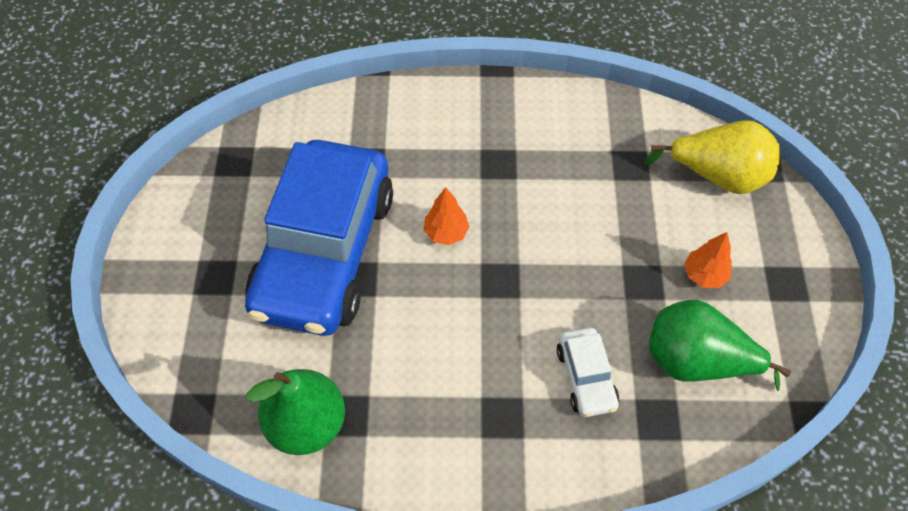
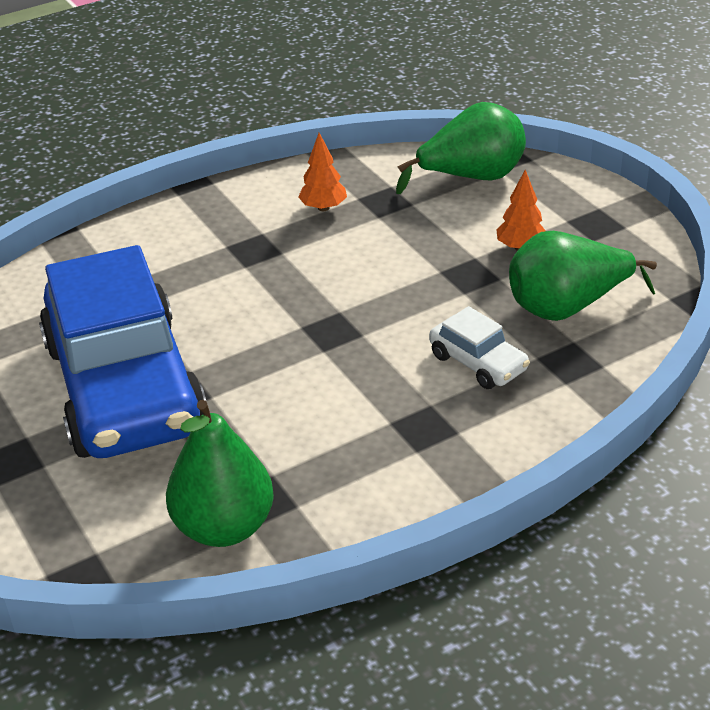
camera: 30 degrees left, 20 degrees down
(446, 233) = (245, 319): orange tree -> orange tree (323, 208)
(718, 176) = (471, 178): yellow pear -> green pear

